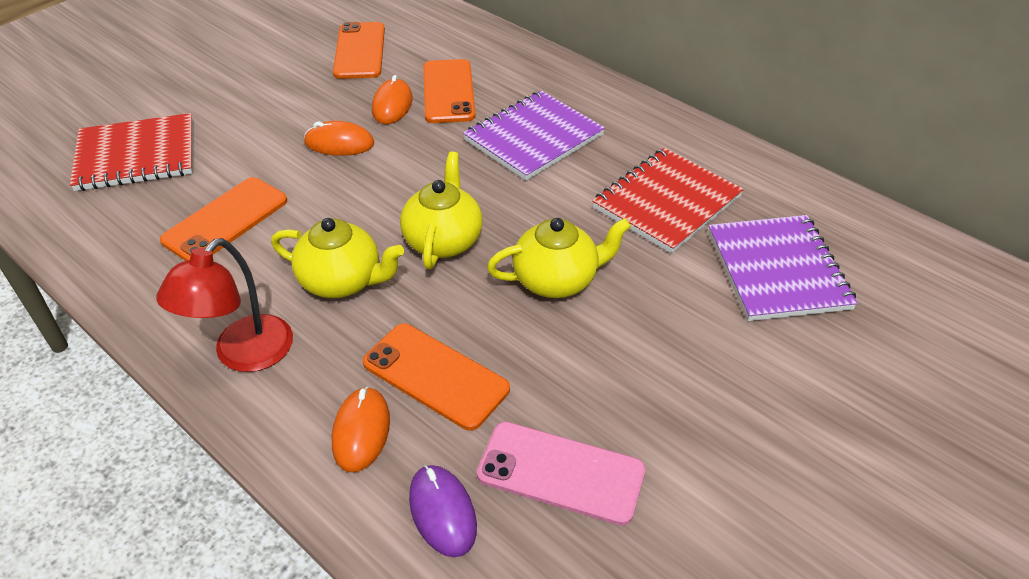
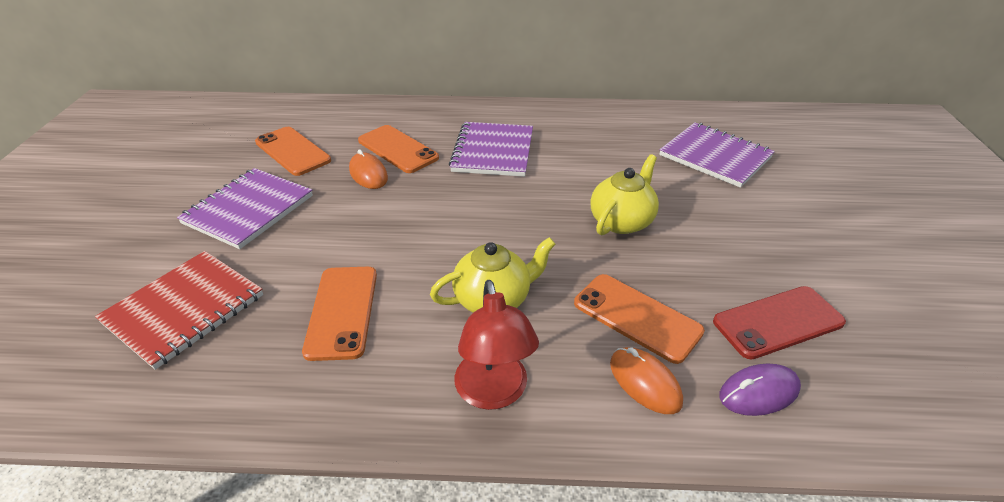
camera: 40 degrees left, 5 degrees down
(265, 92) = (248, 209): none -> purple notebook
(339, 143) = (362, 215): orange mouse -> none
(435, 376) = (637, 317): orange phone -> orange phone turned 45 degrees clockwise
(442, 512) = (759, 392): purple mouse -> purple mouse turned 45 degrees counterclockwise
(443, 240) = (524, 236): yellow teapot -> none
(561, 472) = (778, 322): pink phone -> red phone
(666, 202) = (616, 150): red notebook -> none

